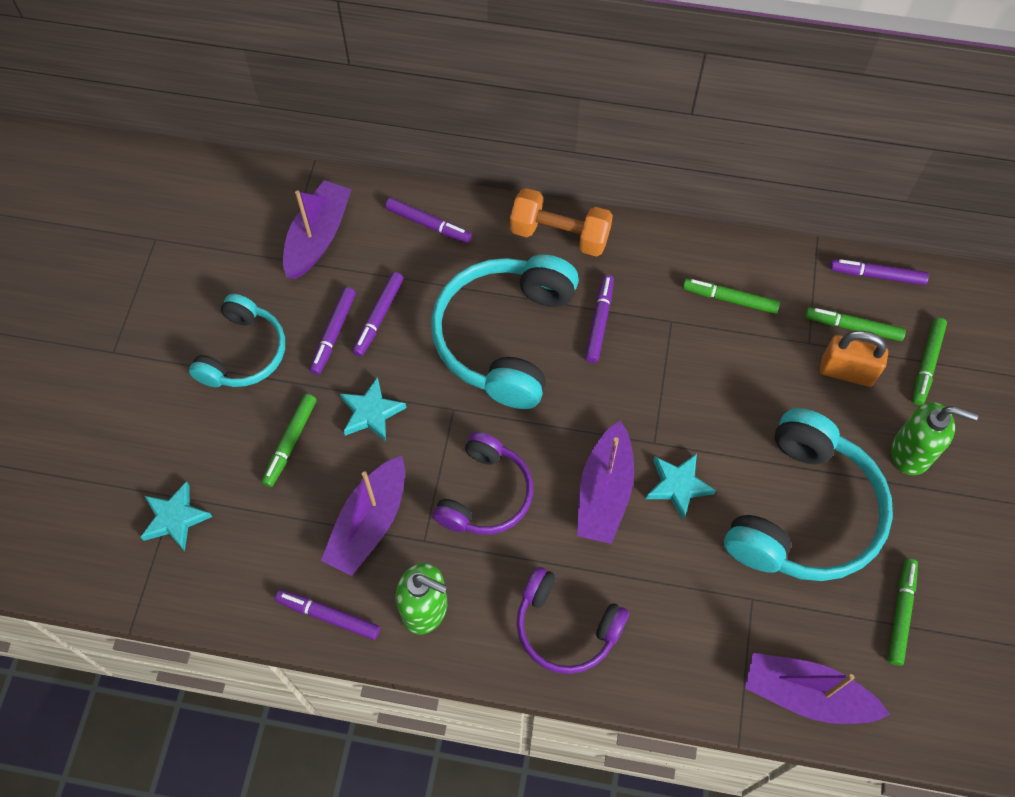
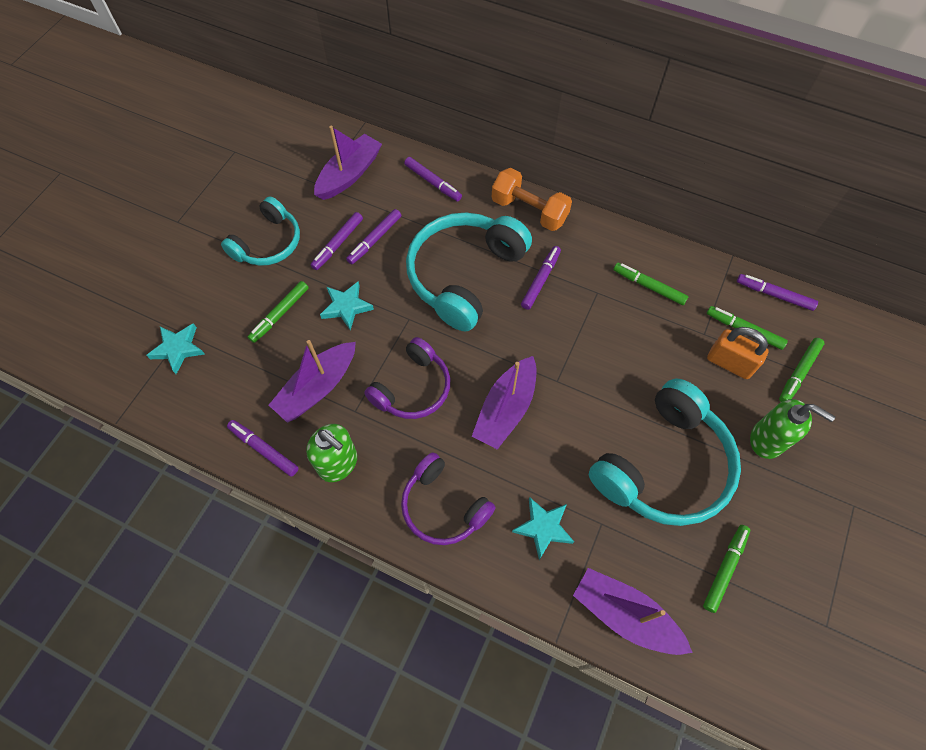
camera: 15 degrees right, 0 degrees up
(678, 486) = (566, 419): turquoise star -> turquoise star (543, 528)

